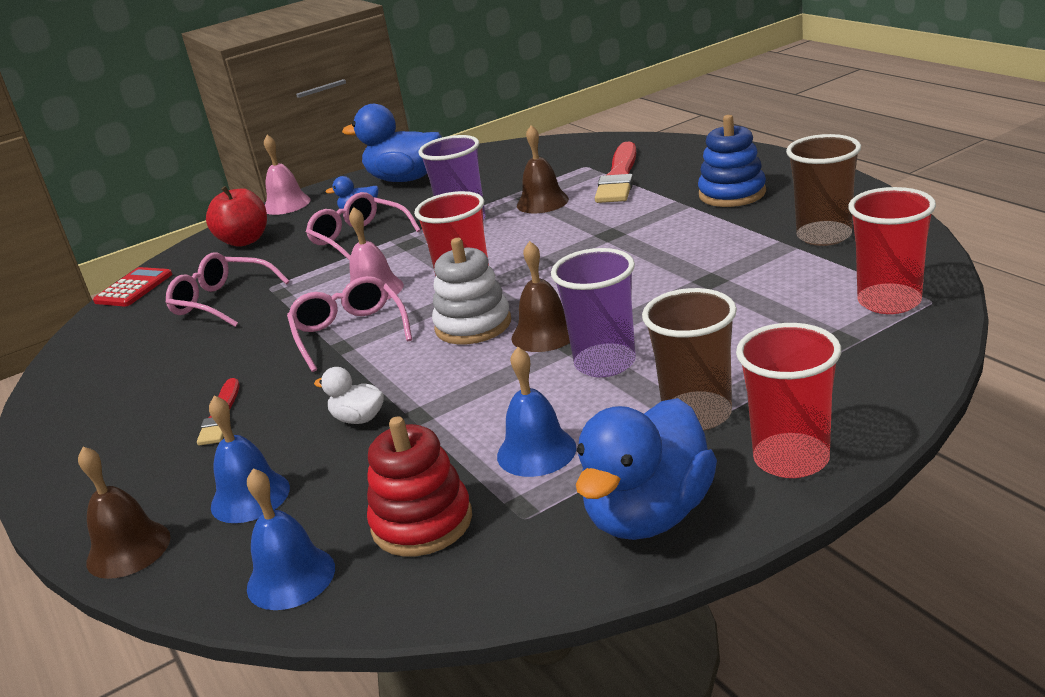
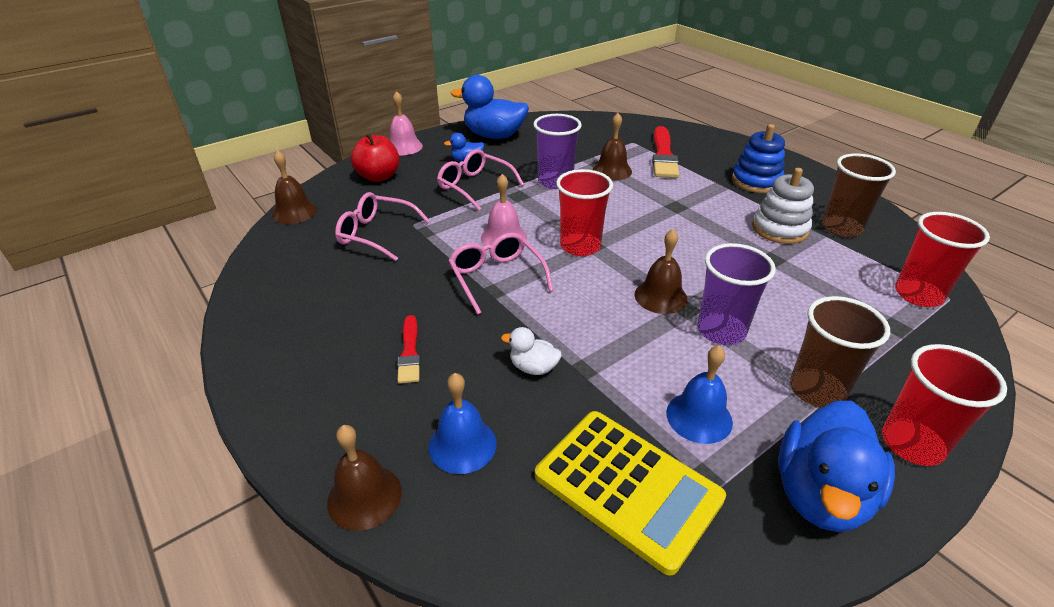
camera: 10 degrees left, 10 degrees up
(133, 288) = (294, 212): red calculator -> brown bell
(291, 577) = (529, 542): blue bell -> none
(422, 522) = (627, 487): red stacking toy -> yellow calculator
(473, 325) = (598, 281): white stacking toy -> white stacking toy (779, 229)

